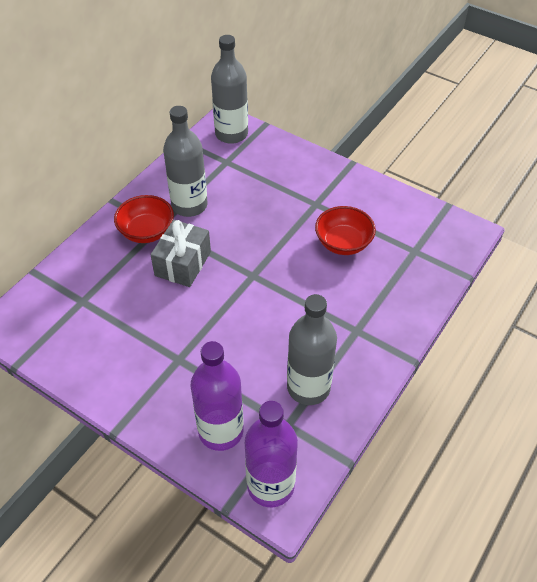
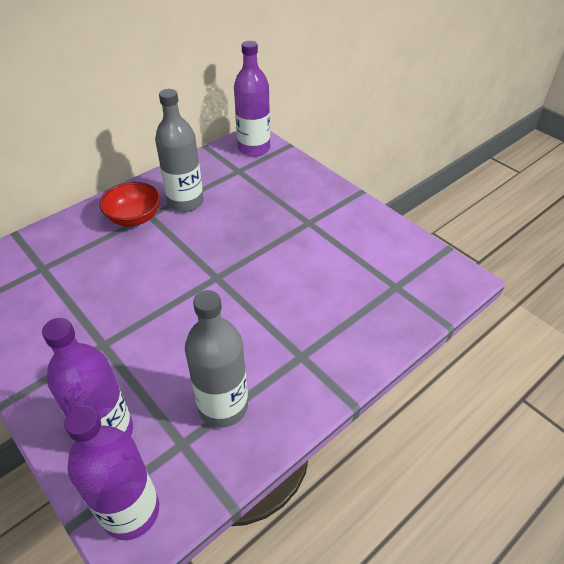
camera: 15 degrees right, 5 degrees down
(183, 263) = (153, 253): grey gift -> none
(231, 134) = (254, 148): grey bottle -> purple bottle
(343, 243) = (322, 264): red bowl -> none

